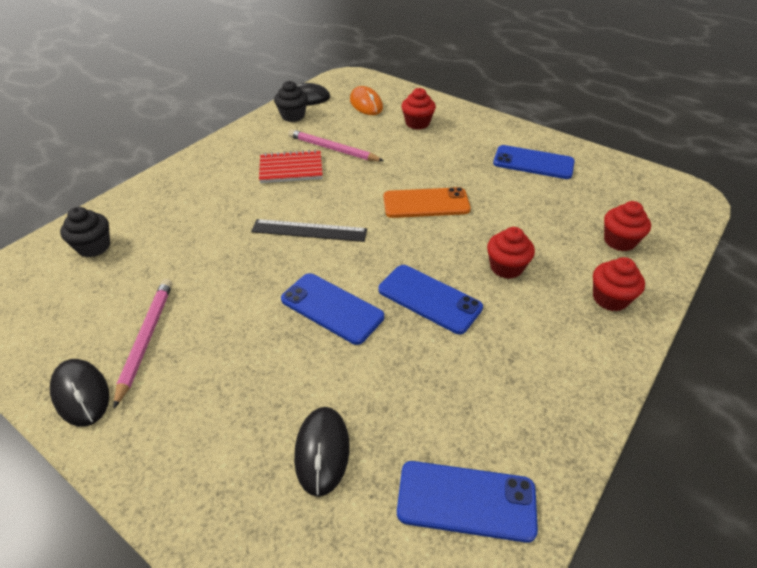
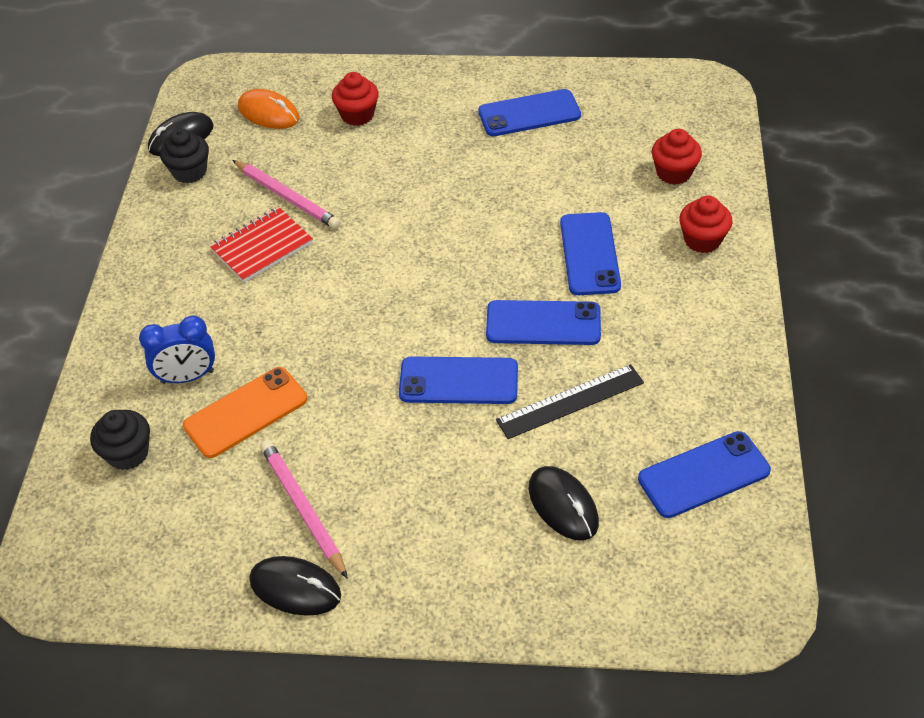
camera: 30 degrees left, 5 degrees up
(173, 220) = (187, 377): none -> blue clock
(309, 231) = (358, 312): black ruler -> black ruler (570, 401)
(333, 149) = (287, 197): pink pencil -> pink pencil turned 135 degrees counterclockwise
(426, 203) = (455, 219): orange phone -> orange phone (246, 412)
(506, 267) = (590, 254): red cupcake -> blue phone

